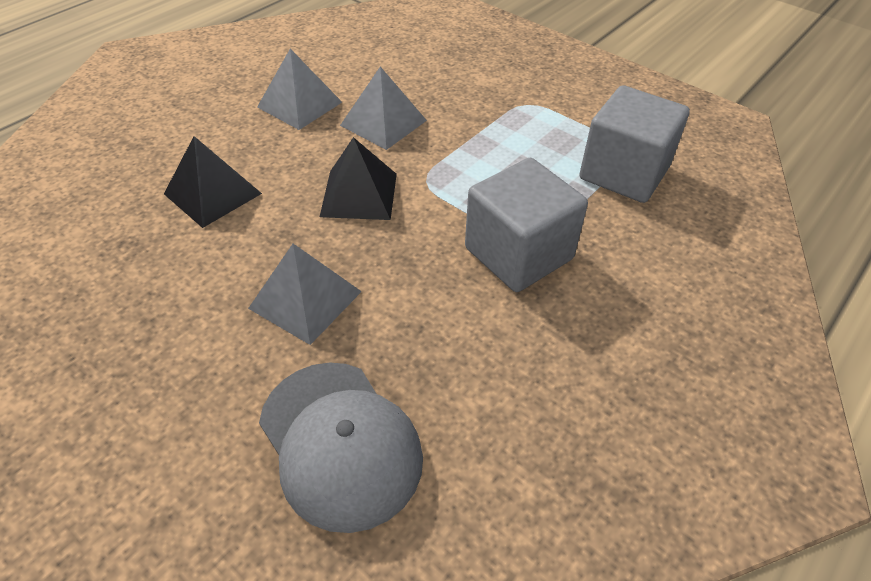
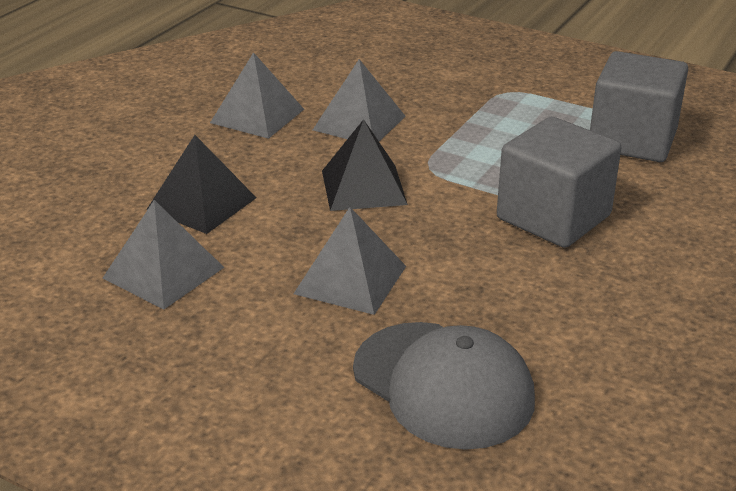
camera: 10 degrees left, 15 degrees down
(147, 266) = (163, 272): none -> grey pyramid

